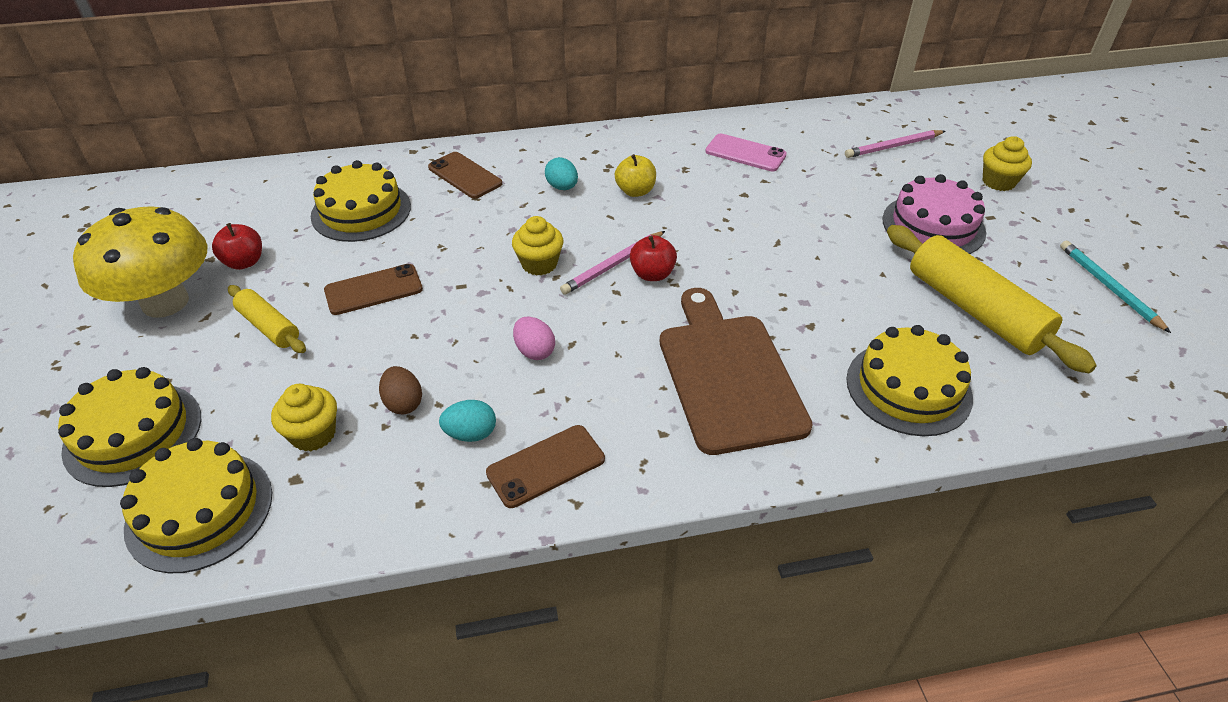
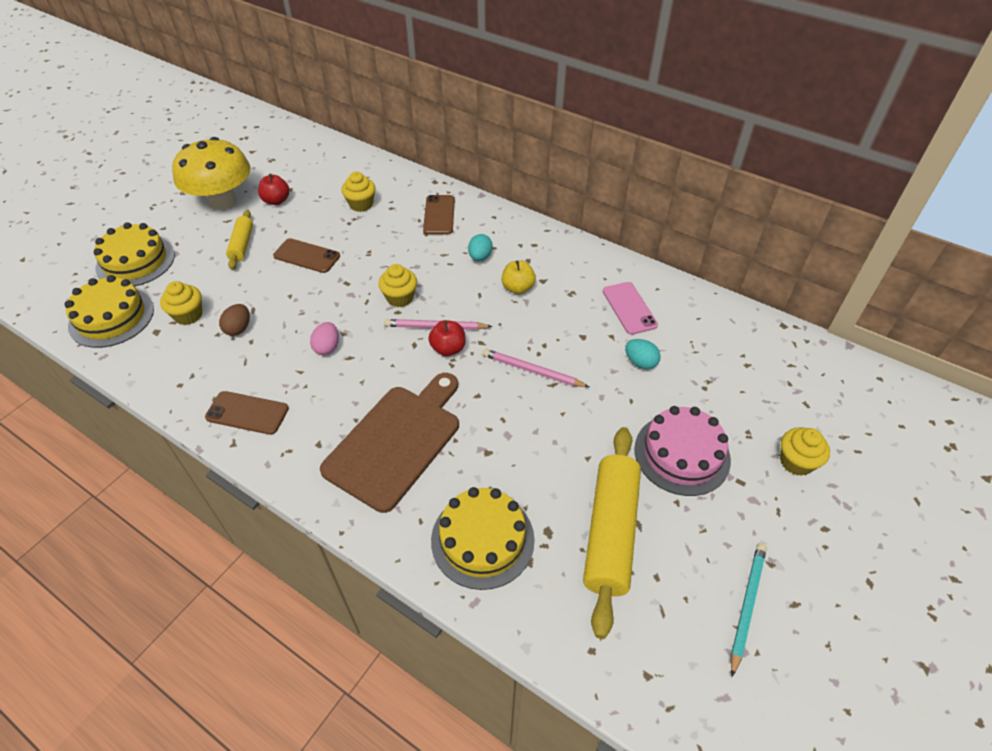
camera: 45 degrees right, 5 degrees up
(361, 211) = (361, 204): yellow cake -> yellow cupcake
(471, 434) = (242, 368): turquoise egg -> turquoise egg (640, 362)
(893, 146) = (752, 375): pink pencil -> pink pencil (533, 371)

